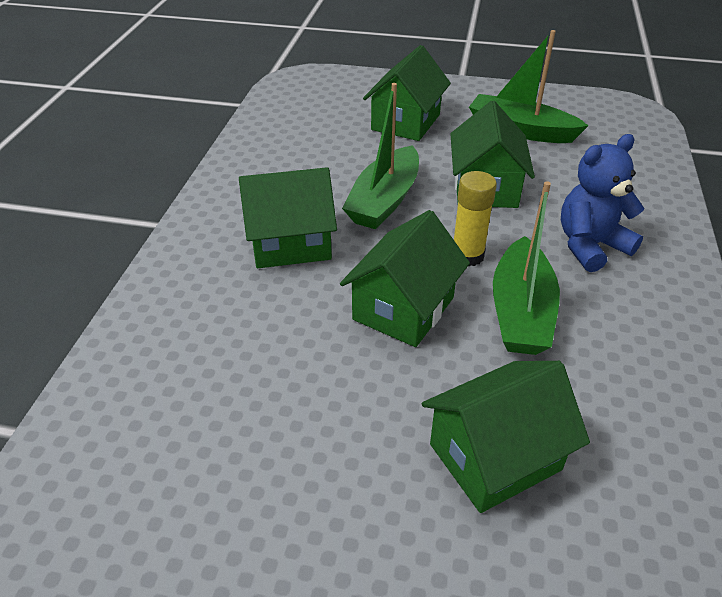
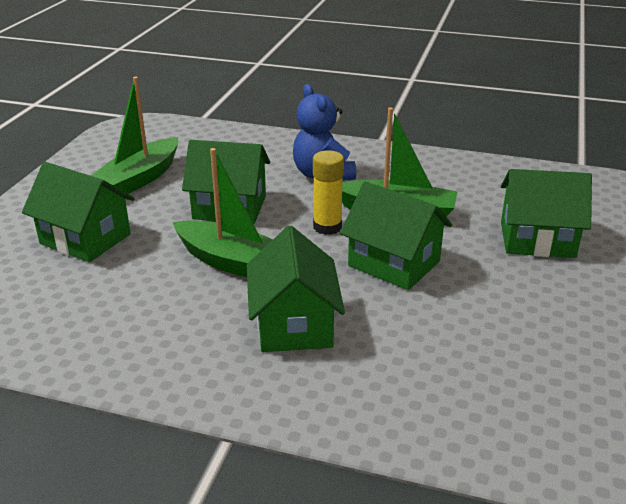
camera: 85 degrees left, 10 degrees down
(495, 457) = (537, 239): green house -> green house turned 60 degrees counterclockwise

